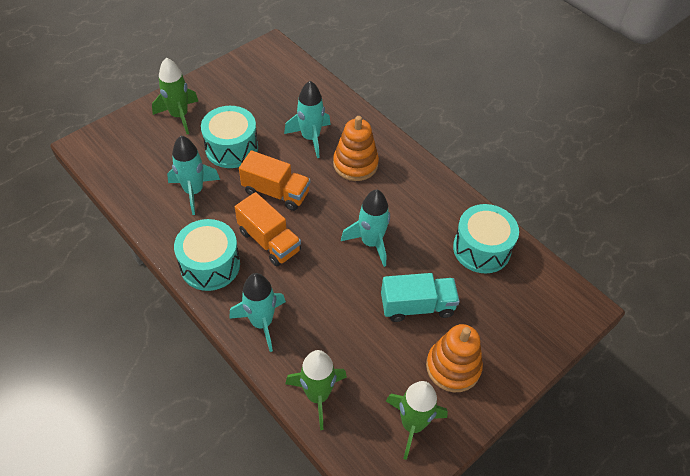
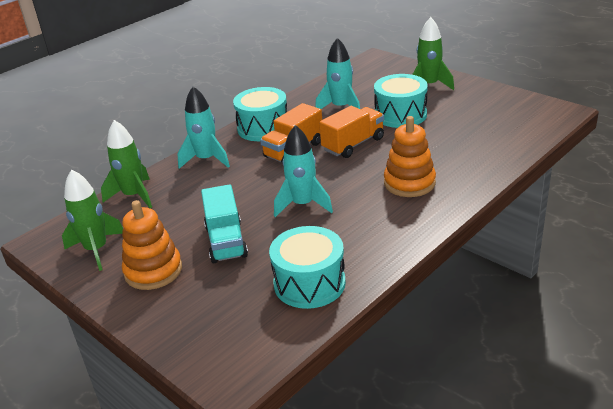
camera: 90 degrees right, 20 degrees down
(276, 192) = (353, 144): orange truck -> orange truck turned 150 degrees counterclockwise
(310, 138) = (435, 152): turquoise rocket -> none

